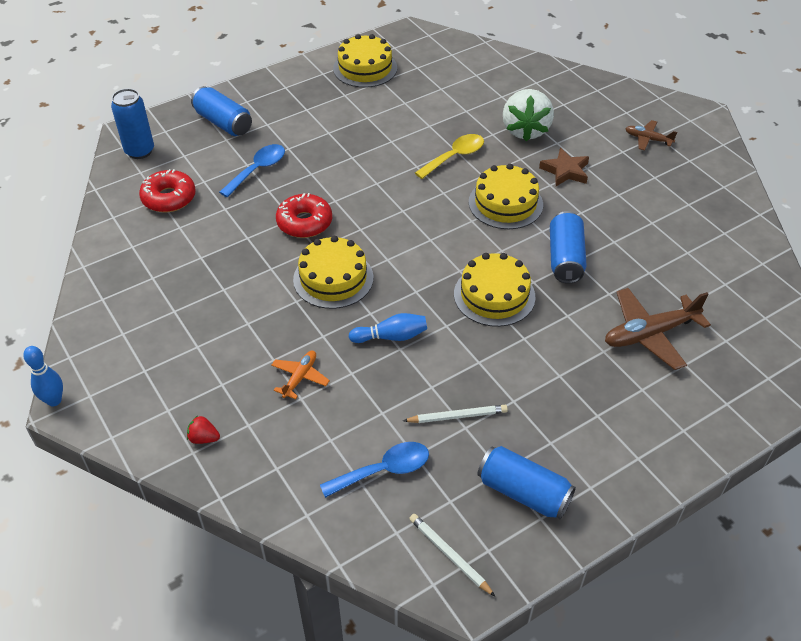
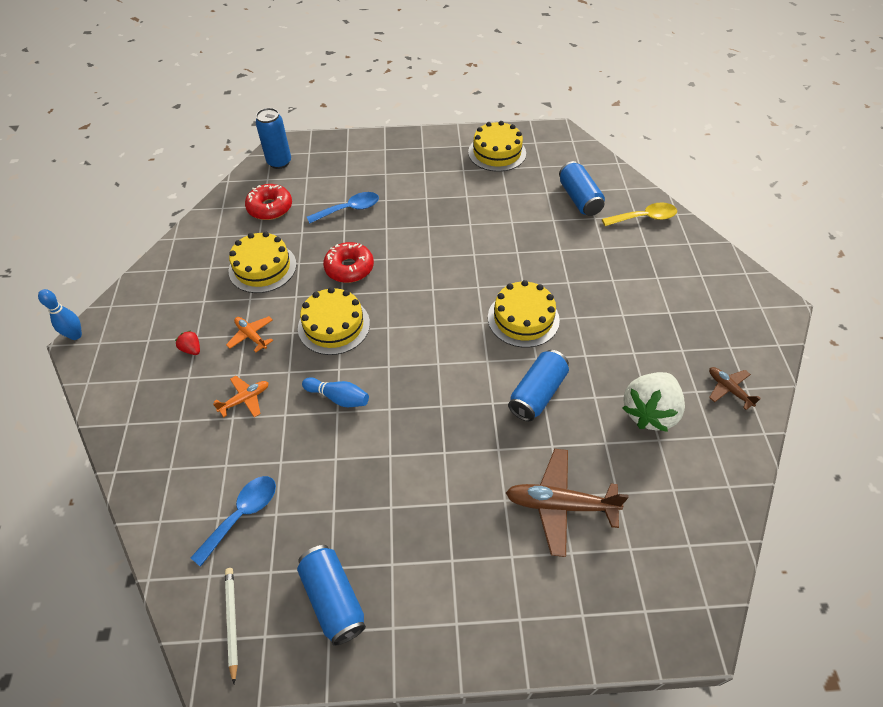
camera: 30 degrees right, 5 degrees up
(204, 438) = (142, 416): red strawberry -> red strawberry (192, 349)
(223, 123) = (354, 161): blue can -> blue can (579, 199)
(256, 321) = (251, 336): none -> orange plane
(384, 470) = (242, 514): blue spoon -> blue spoon turned 60 degrees counterclockwise
(455, 156) = (512, 258): yellow spoon -> yellow spoon (644, 218)
(457, 416) = (335, 497): white pencil -> none
(494, 295) = (449, 400): yellow cake -> yellow cake (262, 267)
(525, 130) = (592, 257): white strawberry -> white strawberry (649, 412)
(565, 171) = (600, 310): brown star -> none
(648, 139) = (703, 310): brown plane -> brown plane (729, 389)

